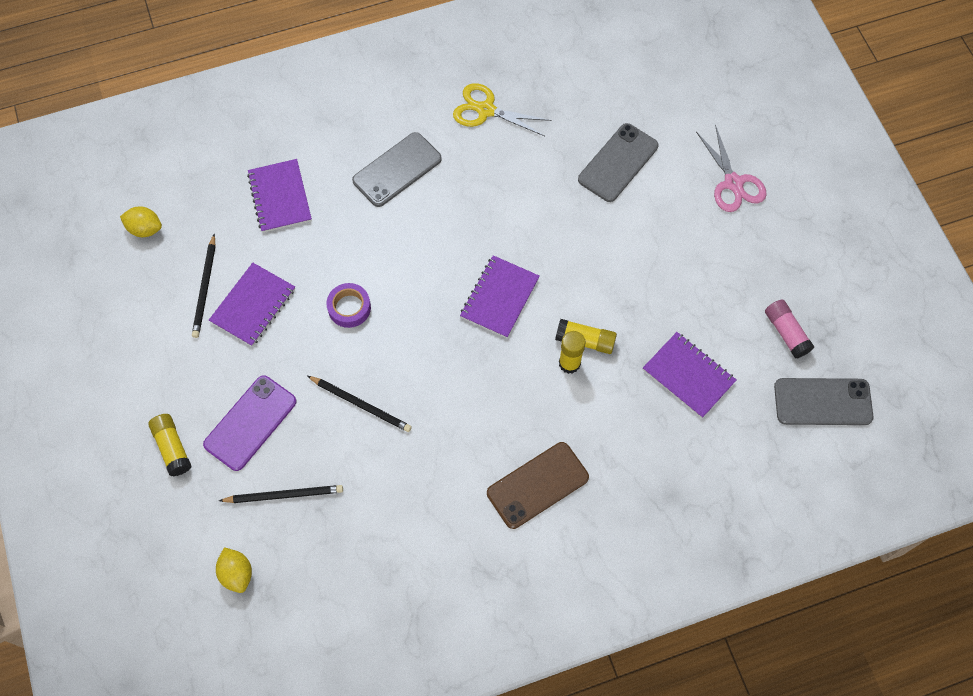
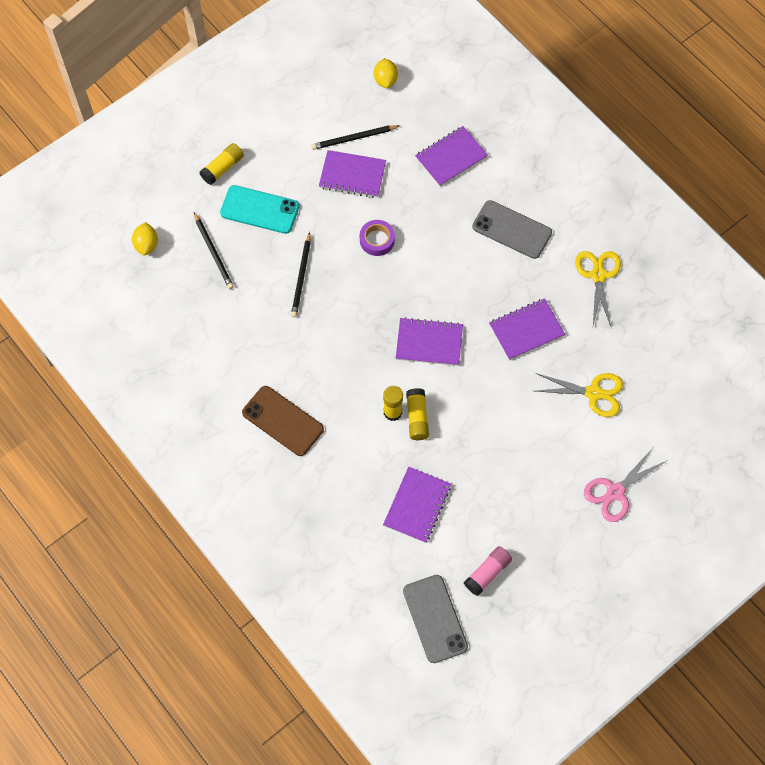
camera: 70 degrees right, 0 degrees up
(237, 573) = (146, 245): yellow lemon -> yellow lemon turned 45 degrees counterclockwise
(250, 423) = (259, 210): purple phone -> turquoise phone
(522, 198) = (526, 330): none -> purple notebook
(618, 163) = (593, 393): grey phone -> yellow scissors

